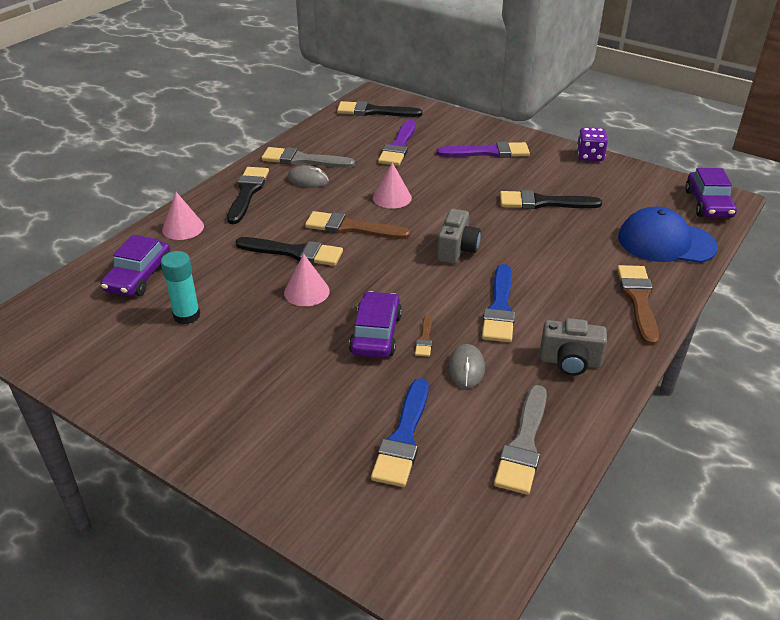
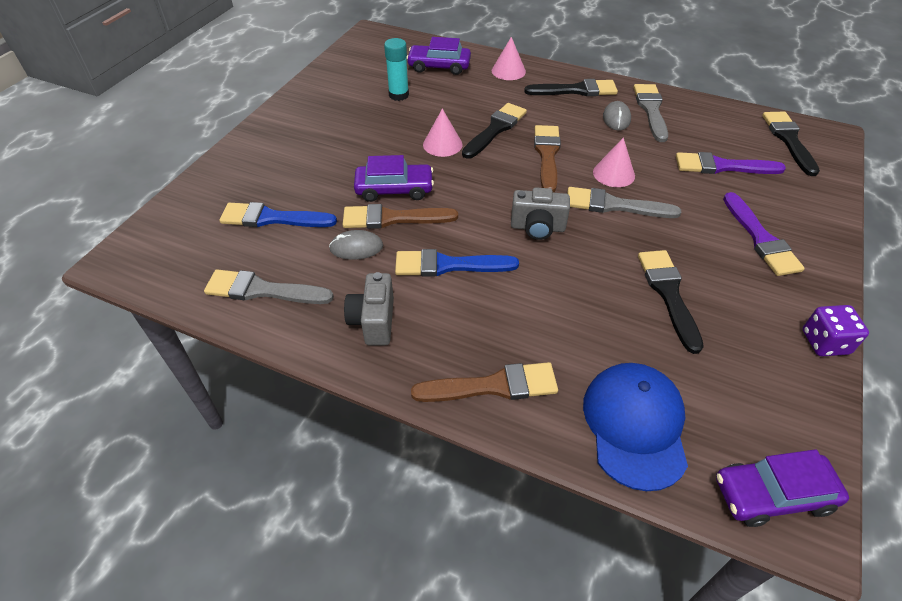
camera: 80 degrees right, 10 degrees up
(294, 252) = (495, 129): black brush -> black brush turned 150 degrees counterclockwise
(424, 338) = (393, 218): brown brush -> brown brush, size x2.02
(435, 205) = (614, 205): none -> grey brush

